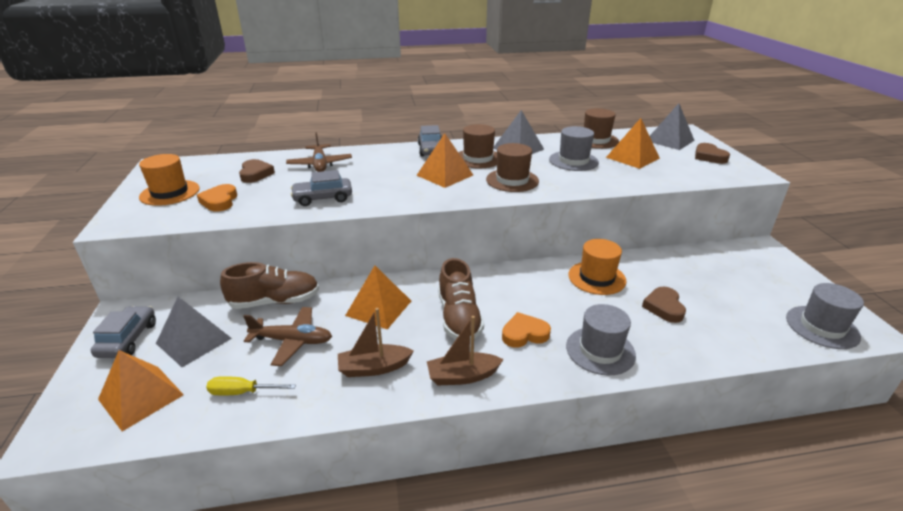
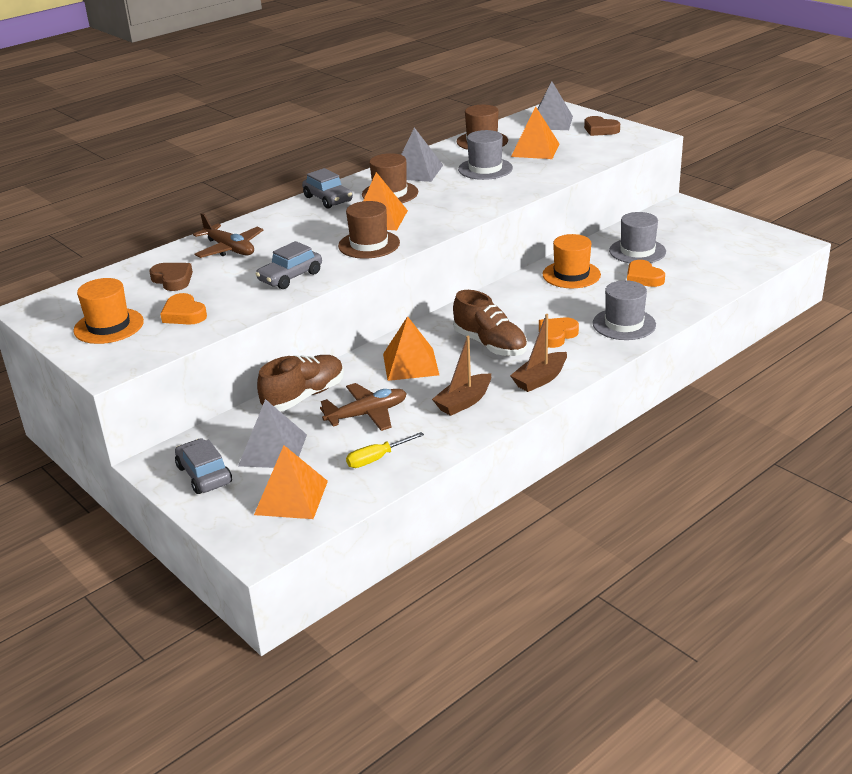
camera: 30 degrees left, 0 degrees up
(512, 180) = (451, 204): brown hat -> brown hat (369, 244)
(664, 307) = (643, 278): brown heart -> orange heart
(822, 327) = (762, 251): grey hat -> grey hat (637, 251)

